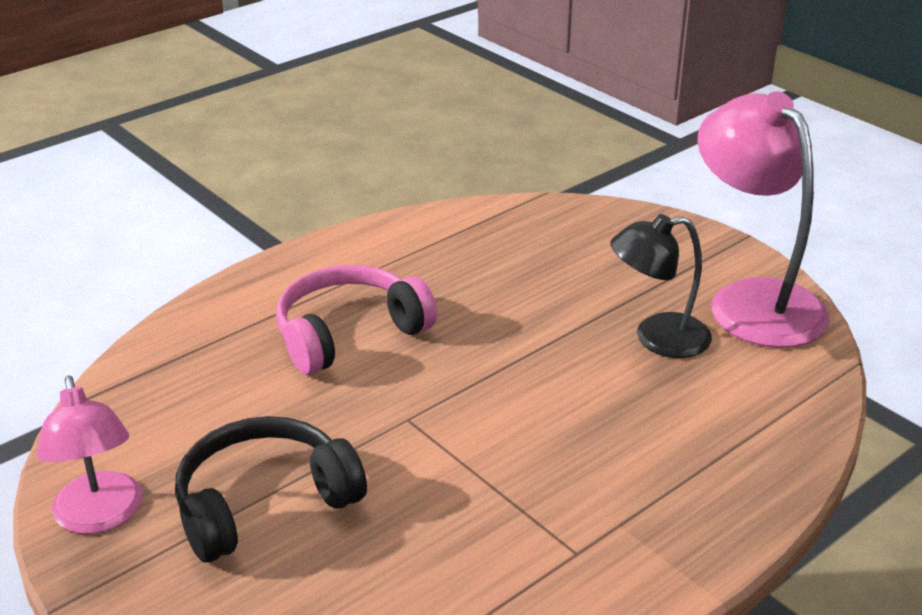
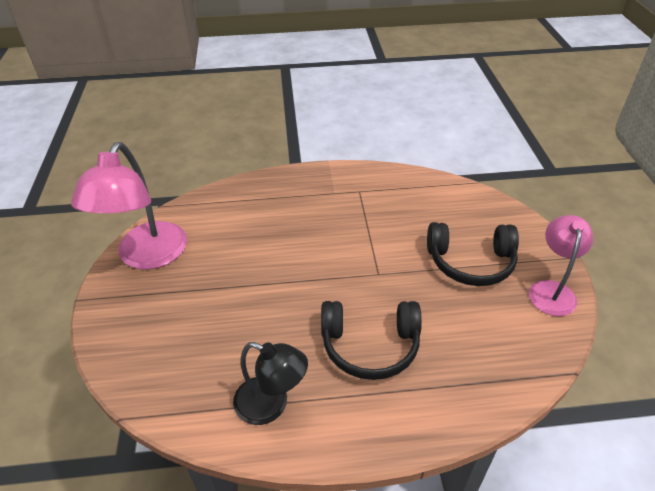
camera: 145 degrees left, 10 degrees up
(349, 334) = (370, 345): pink headphones -> black headphones
(657, 338) = (219, 259): black lamp -> black lamp (271, 405)

